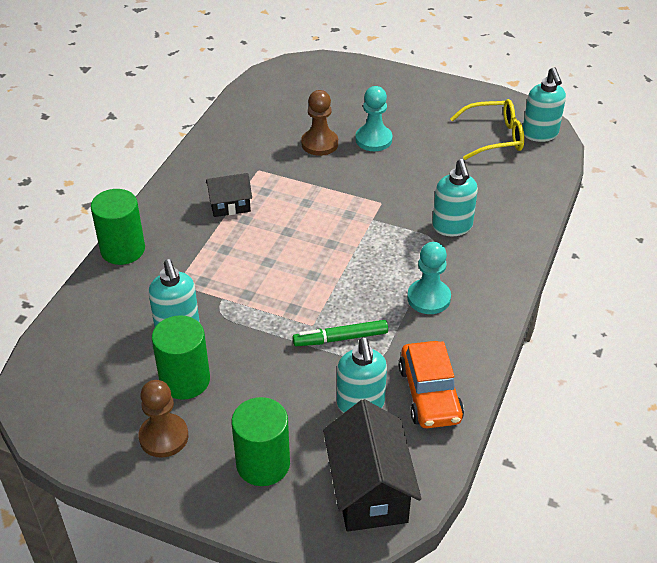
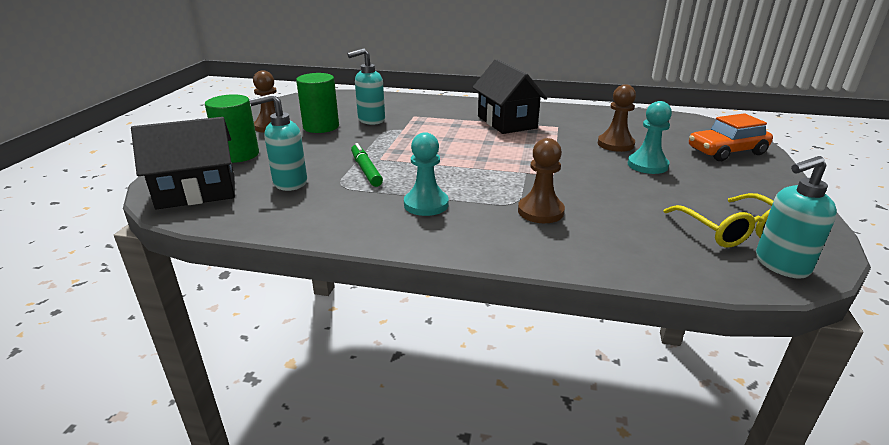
camera: 80 degrees right, 15 degrees down
(123, 249) = (442, 100): green cylinder -> none
(230, 205) = (506, 122): black house -> black house, size x1.78
(430, 394) = (298, 211): orange car -> orange car (726, 151)
(452, 227) = (540, 211): turquoise soap dispenser -> brown pawn

